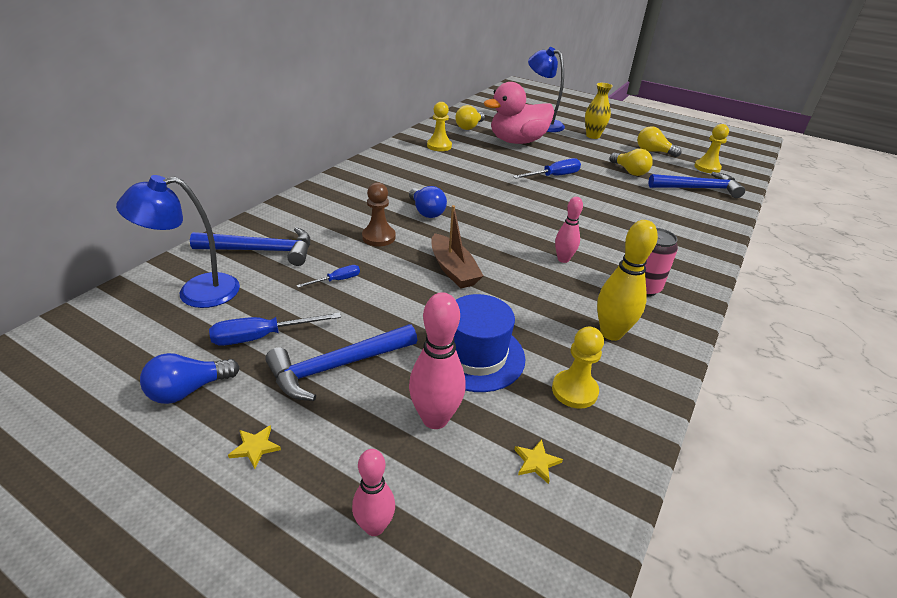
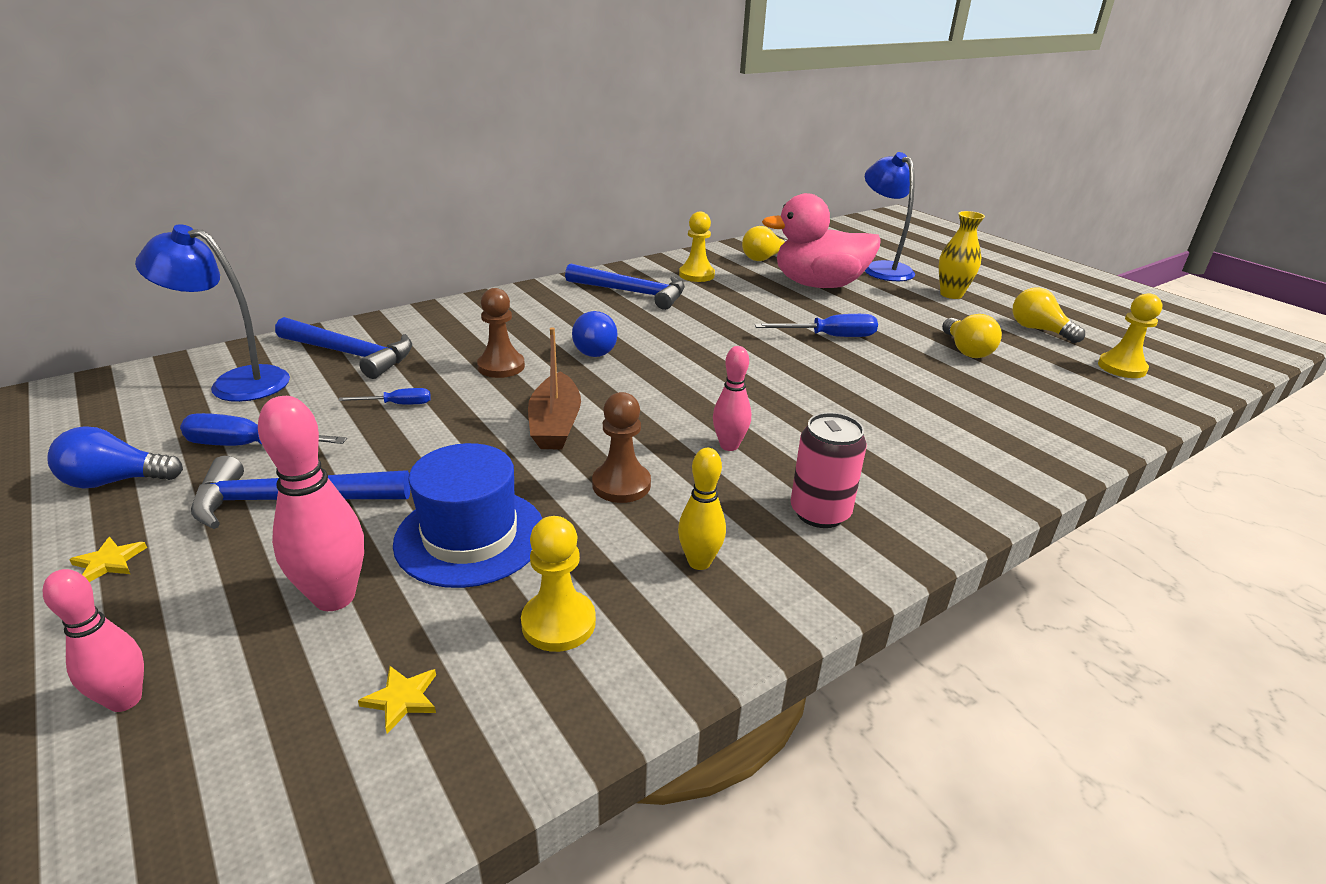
camera: 25 degrees right, 5 degrees down
(528, 299) = (621, 485): none -> brown pawn
(611, 333) = (699, 562): yellow bowling pin -> yellow bowling pin, size x0.64
(698, 188) = (1071, 394): blue hammer -> blue hammer (632, 292)

